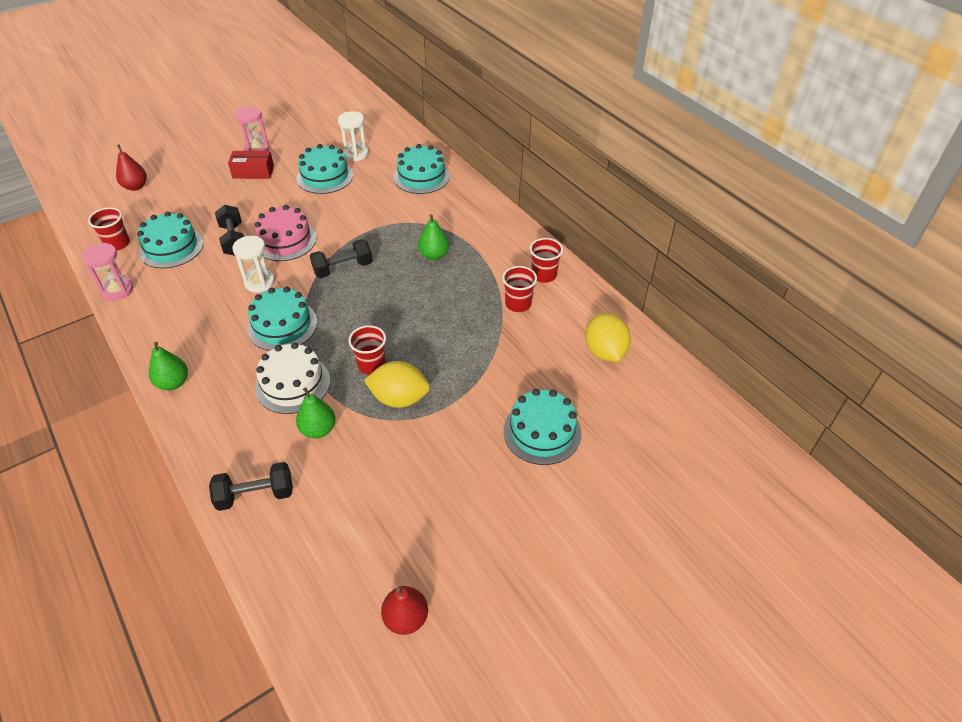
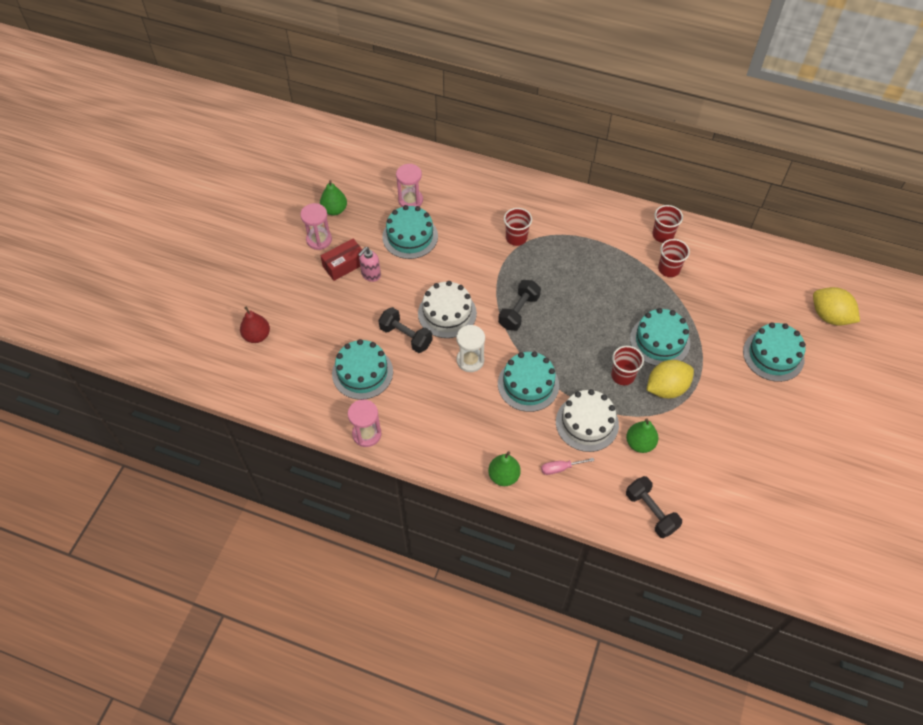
camera: 35 degrees left, 10 degrees up
(117, 244) = (313, 396): red cup -> red cup (516, 238)
(225, 406) = (560, 468): none -> pink screwdriver
(255, 495) = (651, 512): black dumbbell -> black dumbbell turned 75 degrees counterclockwise
(263, 187) = (371, 275): none -> pink soap dispenser
(285, 240) = (447, 313): pink cake -> white cake
(356, 154) = (410, 200): white hourglass -> pink hourglass
(406, 618) = (813, 520): red pear -> none
(421, 177) = (487, 195): turquoise cake -> turquoise cake (660, 341)
(434, 255) = (571, 262): green pear -> green pear (334, 210)
(605, 351) = (756, 273): yellow lemon -> yellow lemon (829, 316)

